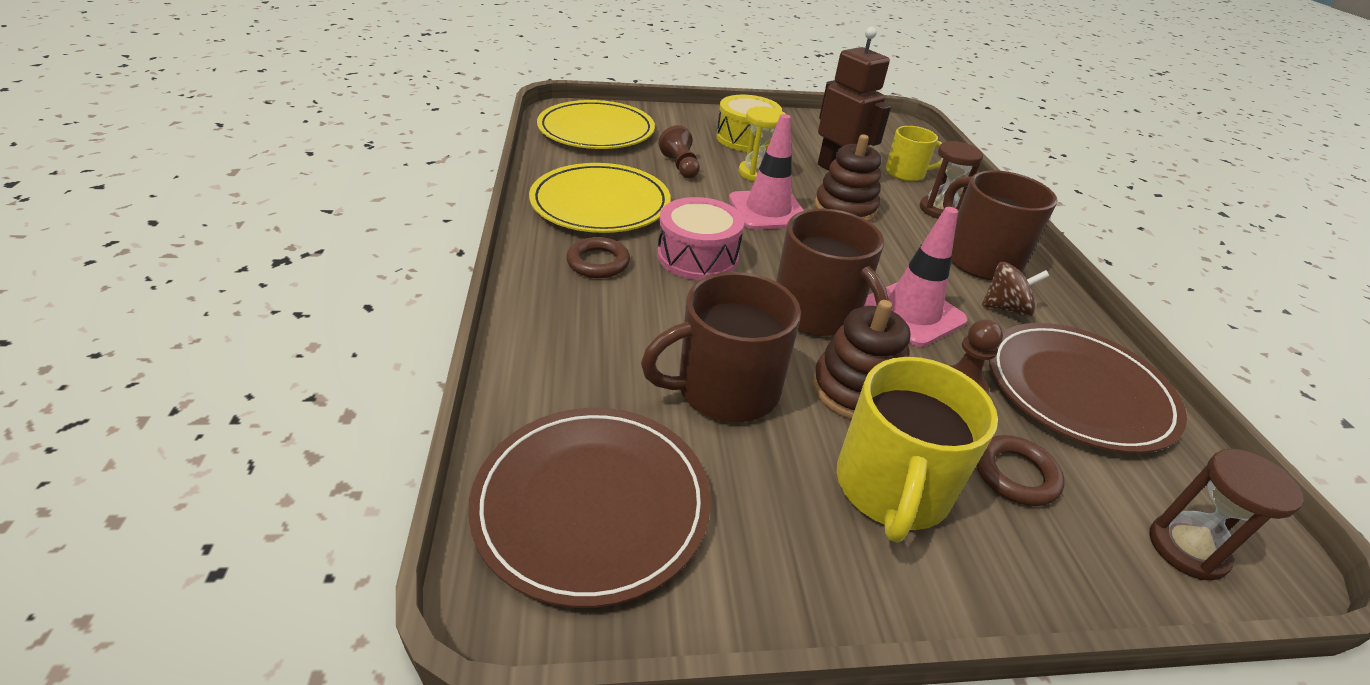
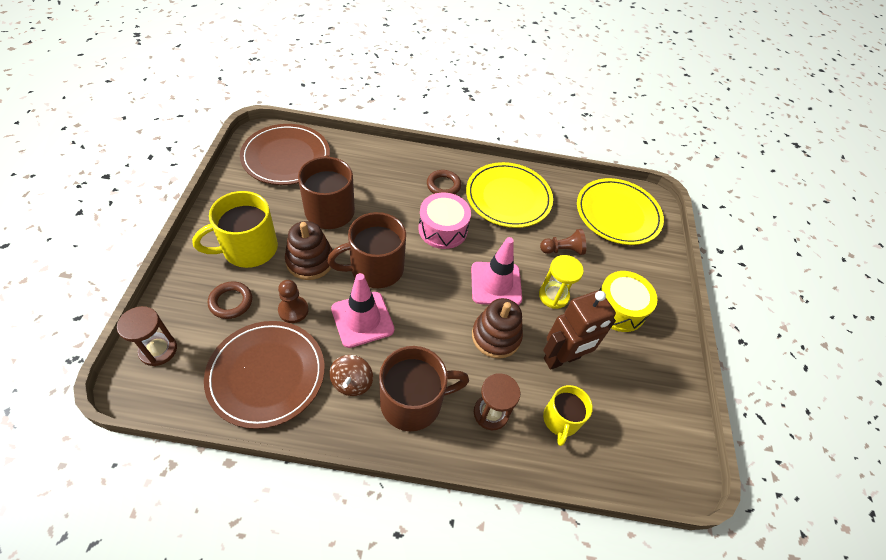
camera: 100 degrees right, 15 degrees up
(891, 488) = (248, 248): yellow mug -> yellow mug turned 60 degrees counterclockwise

